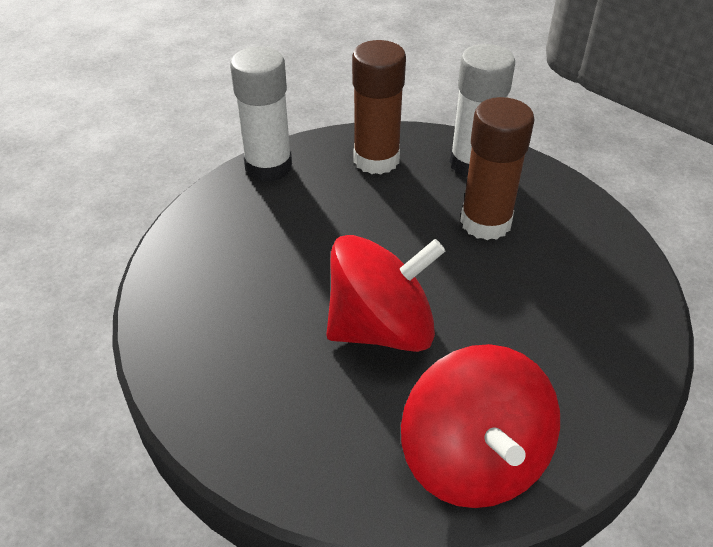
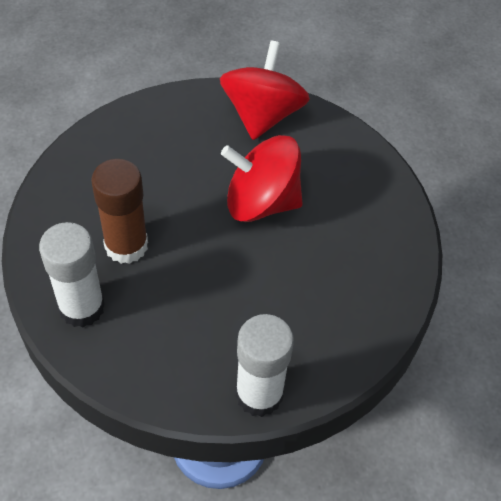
camera: 155 degrees left, 10 degrees up
(376, 160) = (158, 354): brown glue stick -> none

